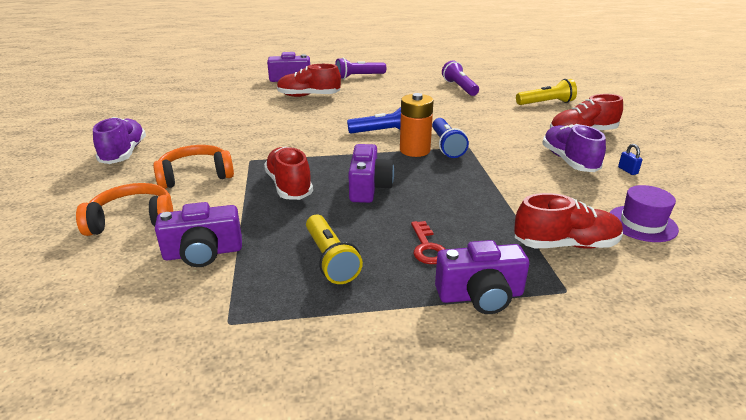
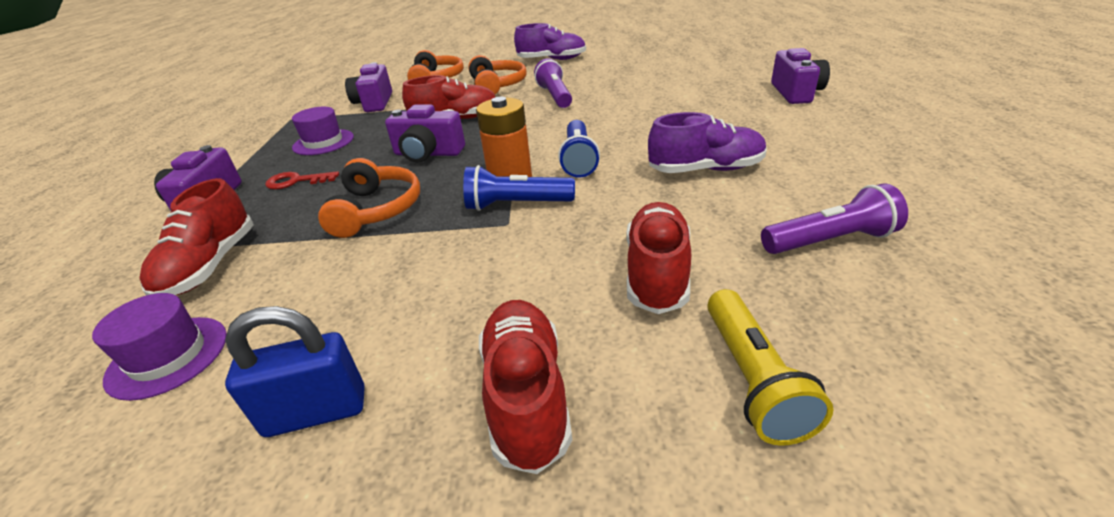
camera: 100 degrees right, 5 degrees up
(308, 96) = (719, 109): red shoe -> red shoe (657, 273)
(330, 259) = (323, 142): yellow flashlight -> purple hat
(359, 77) = (839, 137): purple flashlight -> purple flashlight (555, 96)
(466, 192) = (376, 210): none -> orange headphones
(569, 161) = (404, 329): purple shoe -> purple shoe (705, 170)
(627, 170) = (316, 412): blue padlock -> blue padlock, size x2.12

